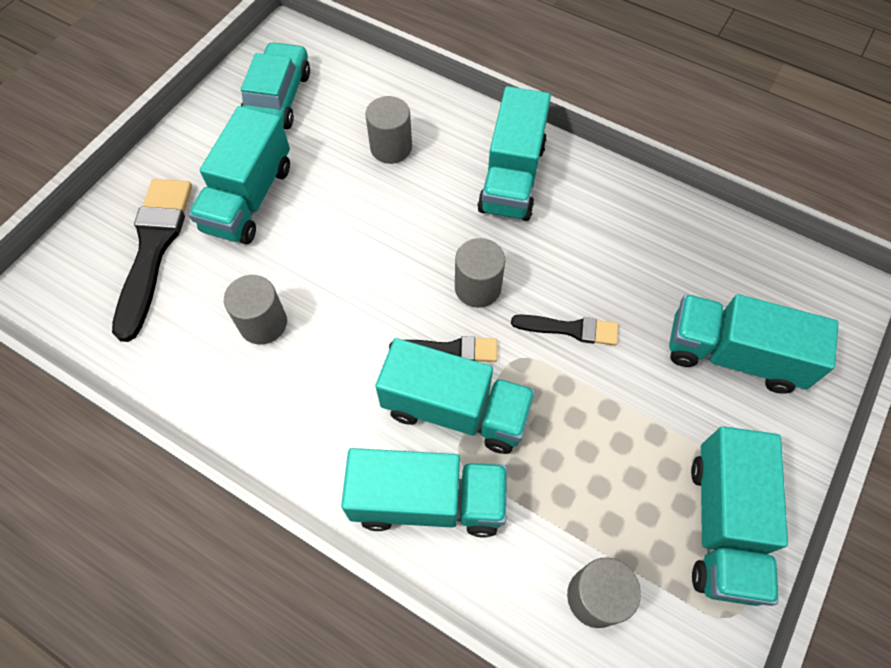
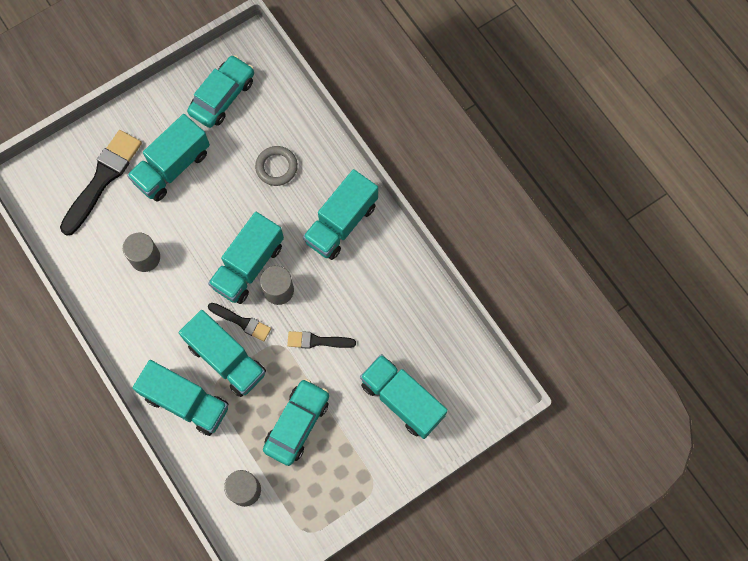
camera: 25 degrees right, 10 degrees up
(391, 148) = (276, 167): grey cylinder -> grey ring
(570, 329) = (317, 341): black brush -> black brush turned 150 degrees clockwise
(612, 455) = (297, 424): none -> turquoise car
(723, 525) = (333, 487): turquoise truck -> turquoise truck (248, 266)

